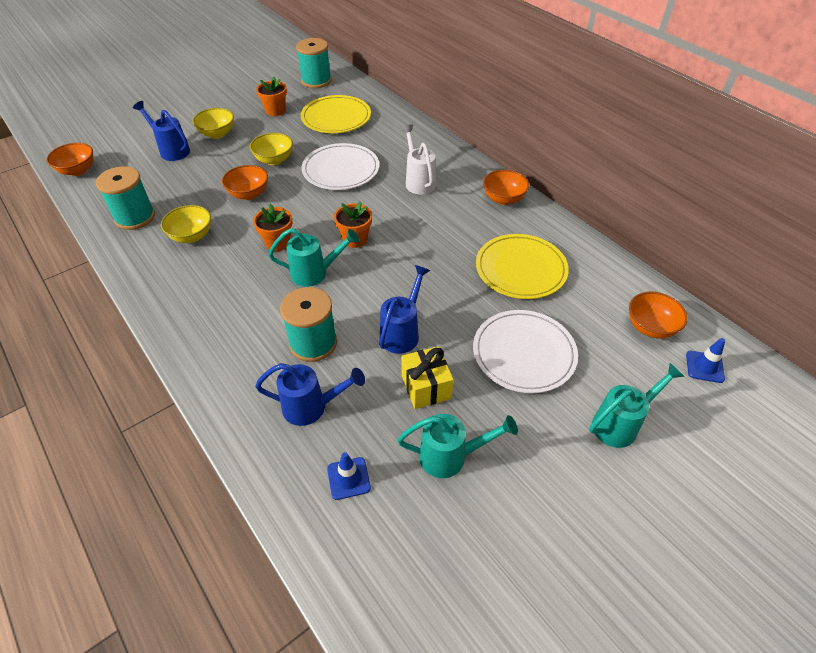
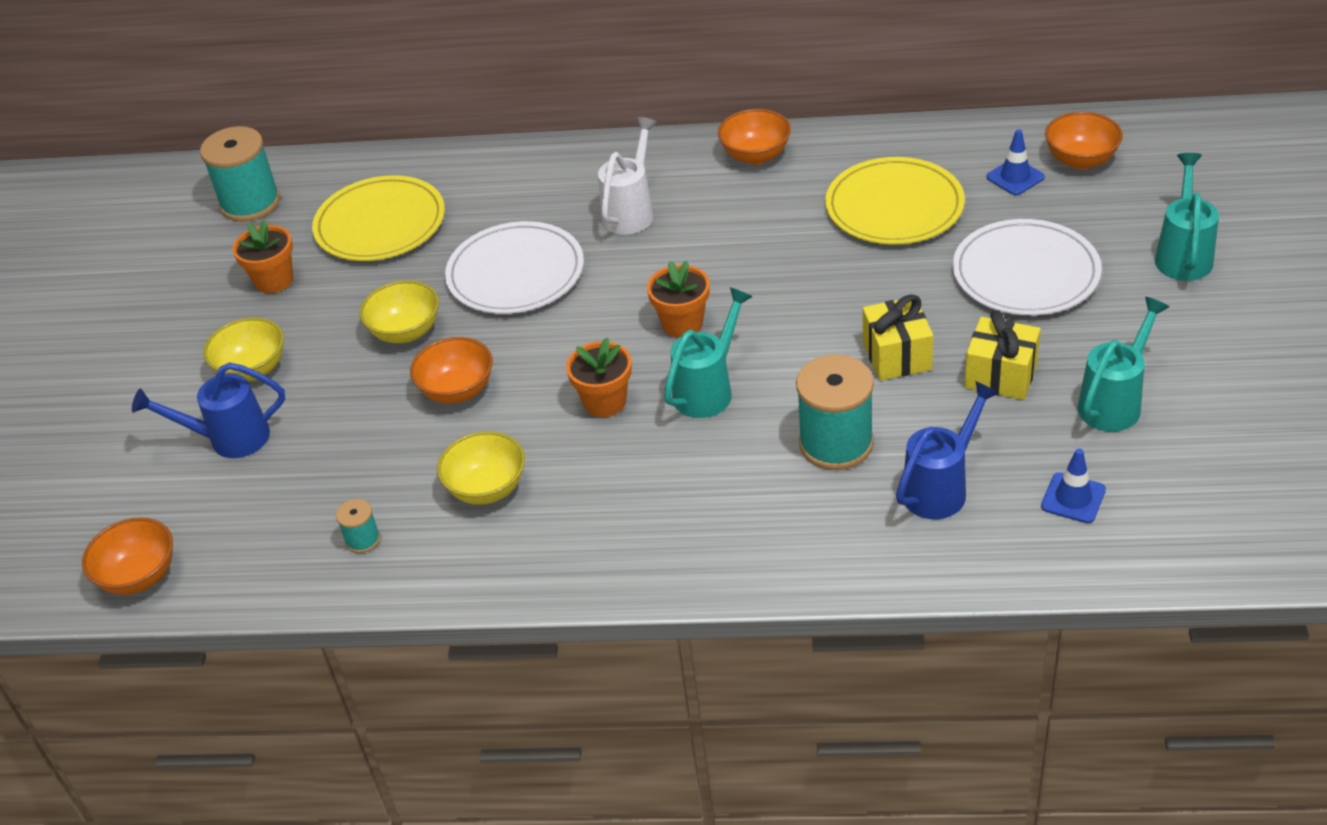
camera: 45 degrees left, 5 degrees down
(135, 217) = (363, 540): turquoise spool -> turquoise spool, size x0.47
(402, 332) = (897, 356): blue watering can -> yellow gift
(418, 181) = (631, 211): white watering can -> white watering can turned 90 degrees clockwise
(704, 367) = (1166, 155): blue traffic cone -> blue traffic cone (1015, 177)

